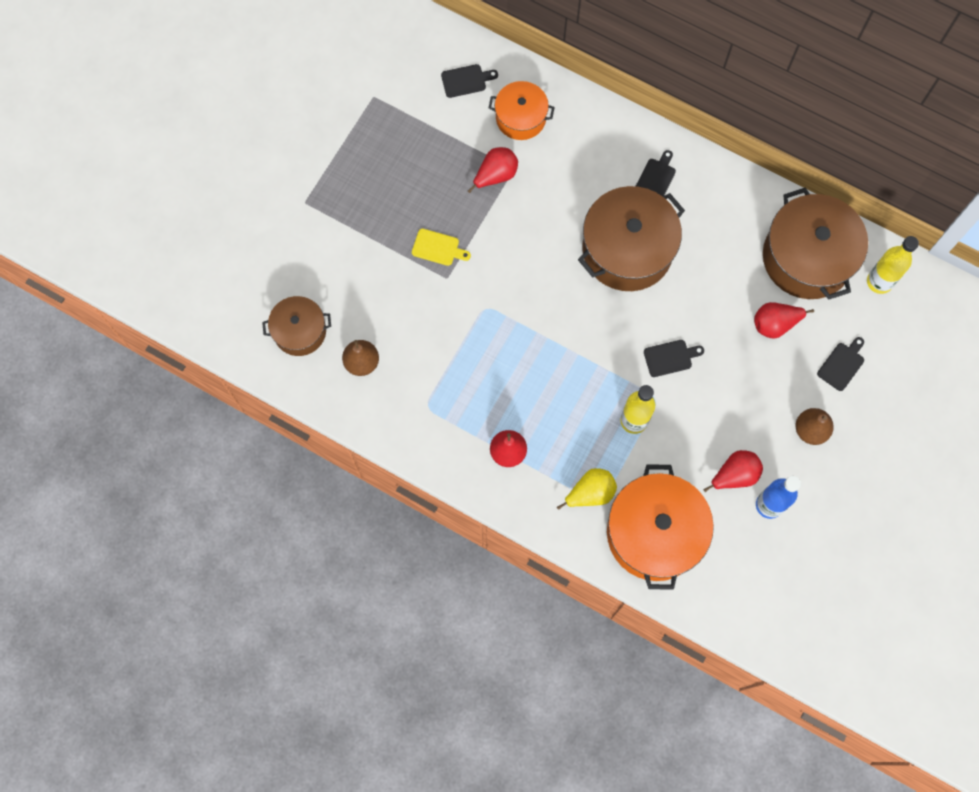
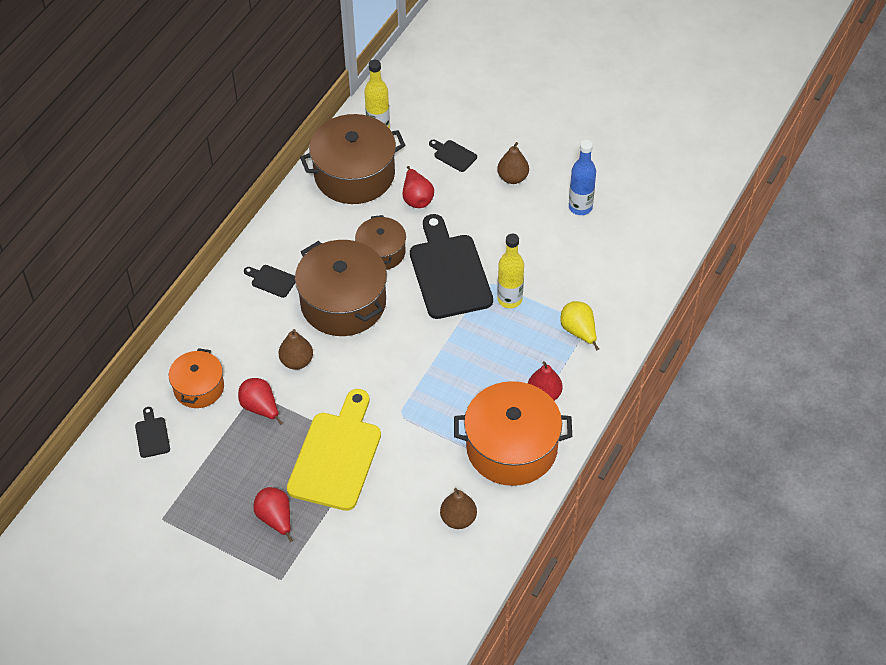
camera: 90 degrees left, 20 degrees down
(300, 331) = (425, 577): brown pot -> brown pot (381, 252)
(438, 248) = (337, 456): yellow cutting board -> yellow cutting board, size x2.35
(552, 207) = (297, 361): none -> brown pear
(654, 533) = (611, 286): orange pot -> orange pot (511, 447)
(670, 358) = (449, 272): black cutting board -> black cutting board, size x2.35
(734, 475) = (555, 229): red pear -> red pear (275, 519)

